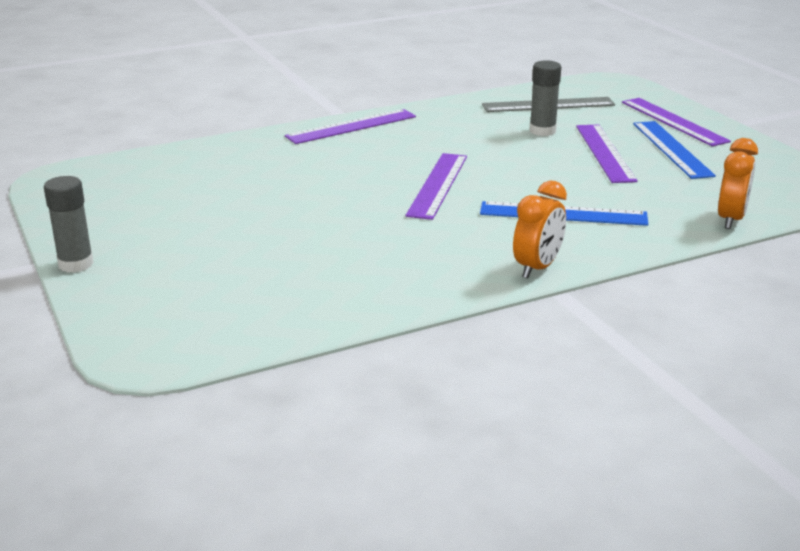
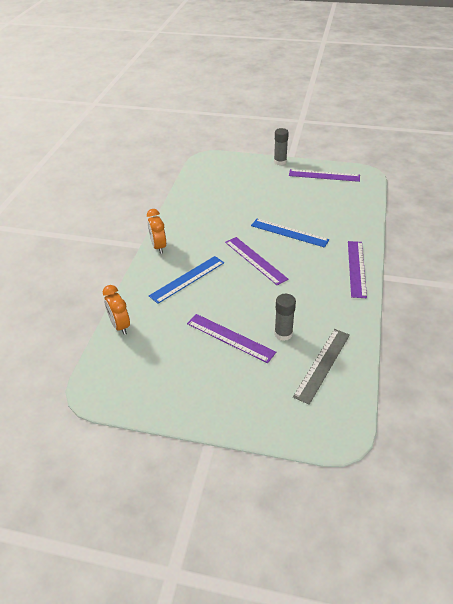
camera: 130 degrees right, 15 degrees up
(672, 149) = (205, 369): blue ruler -> blue ruler (289, 233)
(673, 121) = (240, 405): purple ruler -> purple ruler (324, 175)

